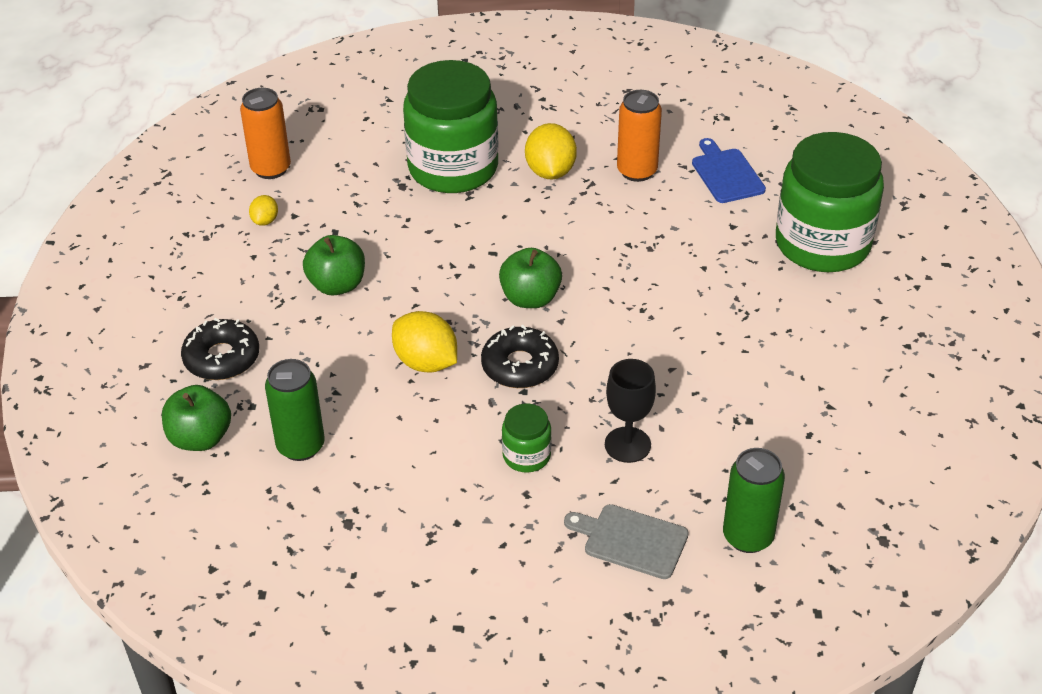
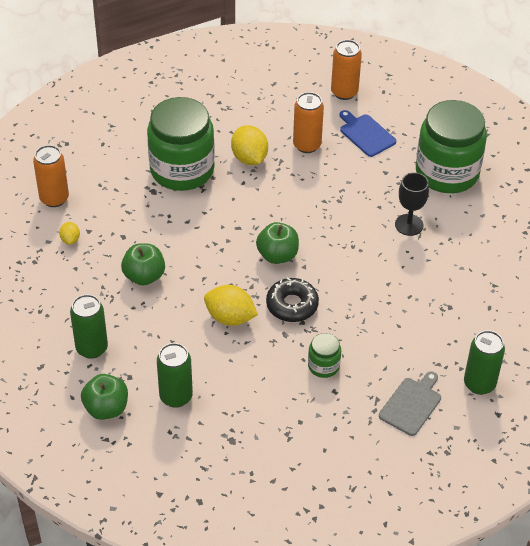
camera: 20 degrees left, 5 degrees up
(222, 358) = (92, 348): black donut -> green can
(627, 445) = (383, 342): black goblet -> black goblet (409, 225)
(631, 540) = (411, 404): grey cutting board -> grey cutting board turned 120 degrees clockwise
(719, 118) = (344, 92): none -> orange can

